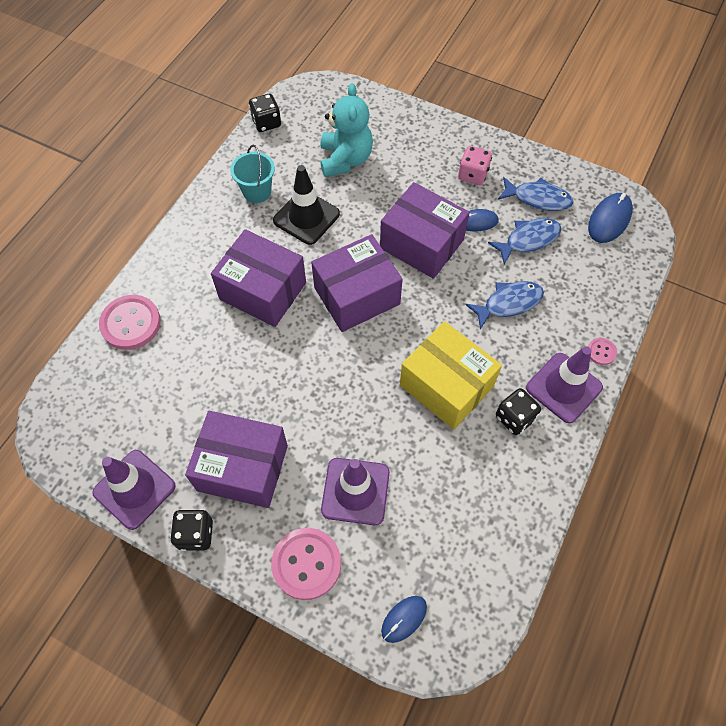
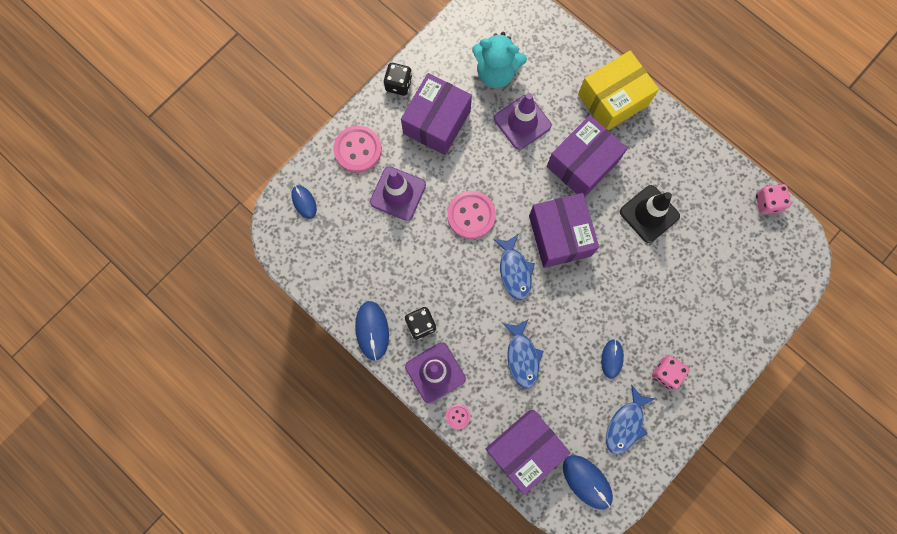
camera: 105 degrees right, 15 degrees up
(131, 323) = (575, 63): pink button -> pink button (471, 215)
(134, 489) = (441, 51): purple traffic cone -> purple traffic cone (522, 122)
(257, 192) = (686, 179): turquoise bucket -> none
(266, 123) = (767, 203): black dice -> pink dice
(345, 160) = (708, 262): turquoise teddy bear -> turquoise teddy bear (496, 72)
(421, 244) = (599, 303): purple box -> purple box (524, 449)
(446, 386) = (461, 282): yellow box -> yellow box (613, 100)
(528, 240) = (582, 398): blue fish -> blue fish (514, 271)
(544, 473) = (372, 330): none -> blue mouse

